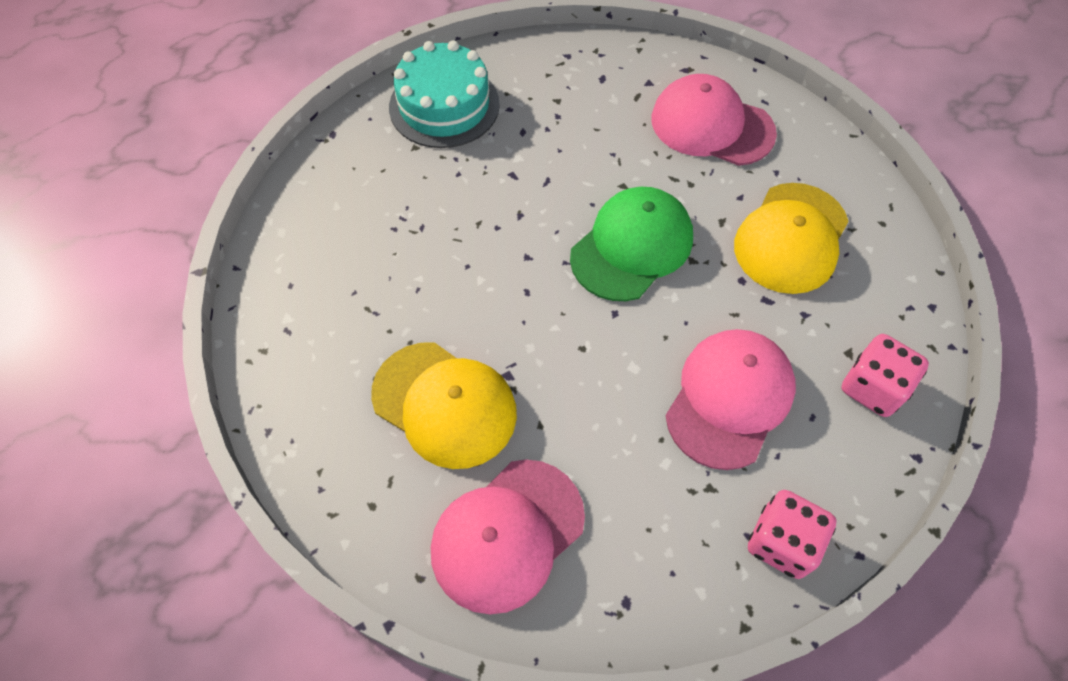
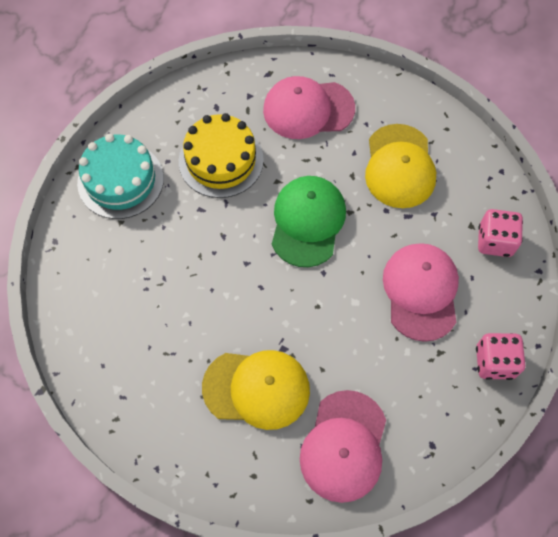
camera: 30 degrees left, 5 degrees up
(571, 134) = (221, 160): none -> yellow cake

